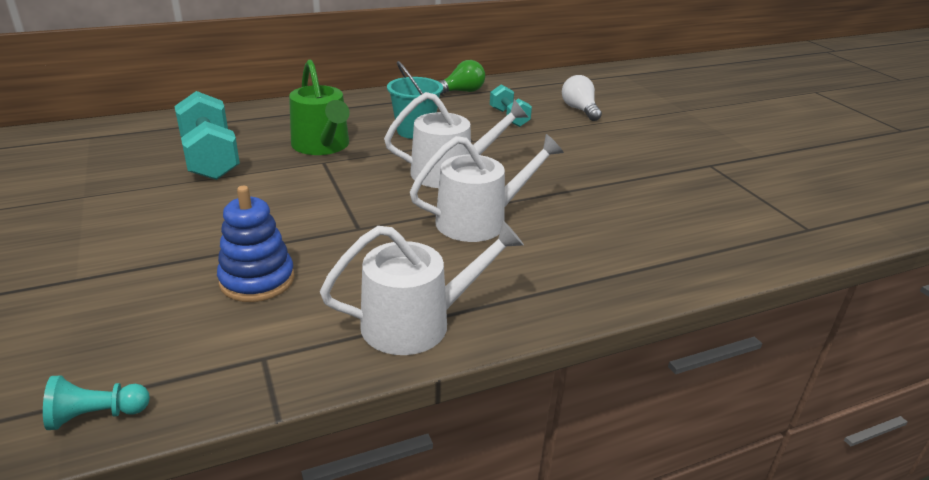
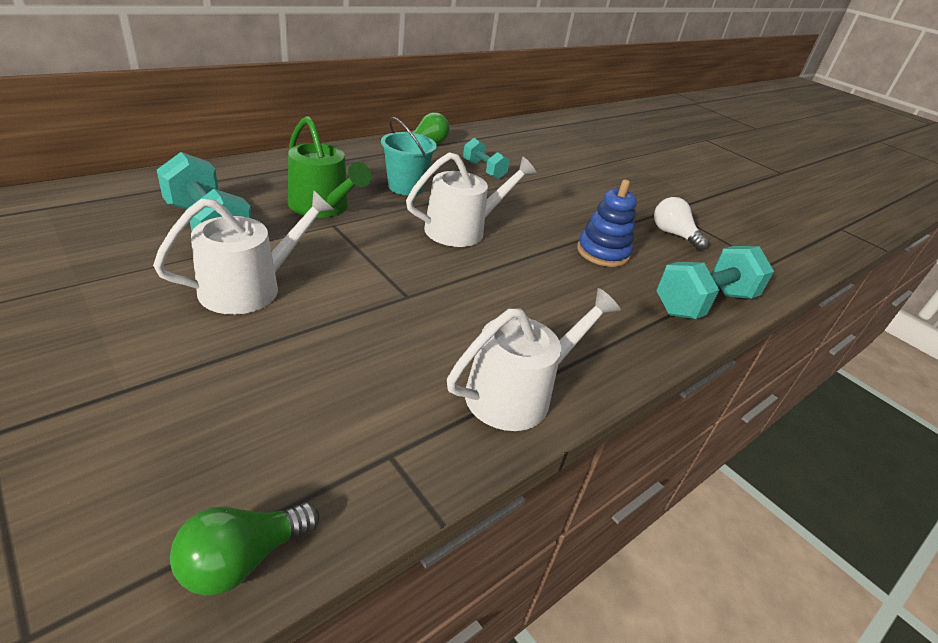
camera: 20 degrees left, 5 degrees up
(97, 415) = (242, 559): turquoise pawn -> green light bulb
(257, 280) = (336, 366): blue stacking toy -> blue stacking toy (602, 252)
(479, 221) = (515, 278): white watering can -> white watering can (249, 287)
(579, 110) = (539, 160): white light bulb -> white light bulb (673, 234)
(691, 262) = (703, 303): none -> turquoise dumbbell

